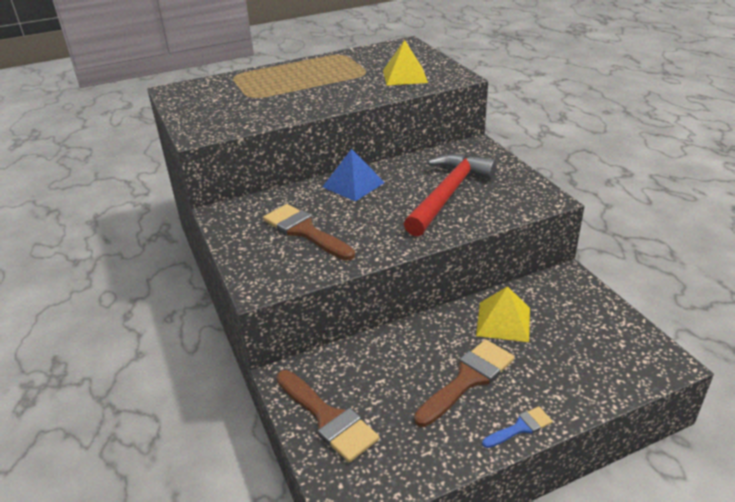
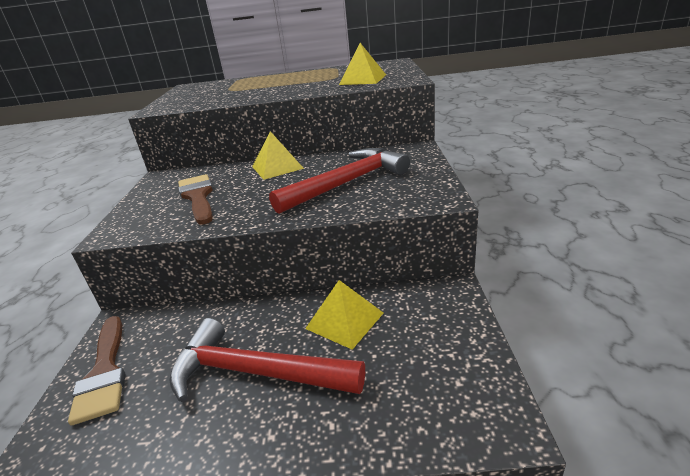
camera: 25 degrees right, 5 degrees down
(353, 184) = (277, 167): blue pyramid -> yellow pyramid
(468, 379) = (256, 372): brown brush -> red hammer
(520, 427) = (257, 449): blue brush -> none

